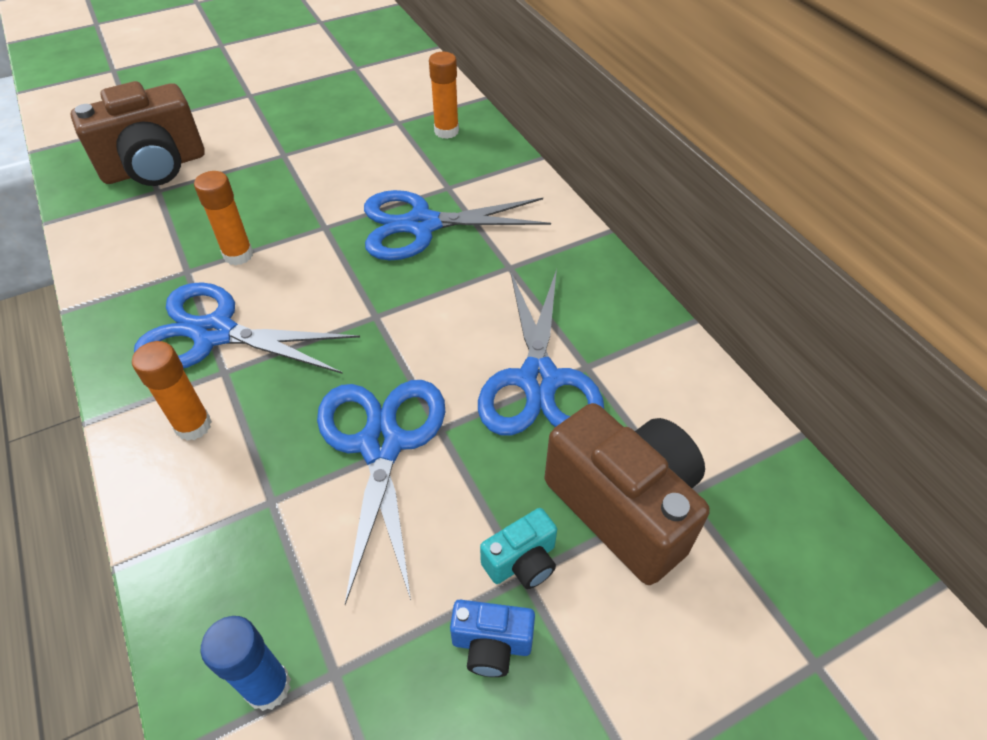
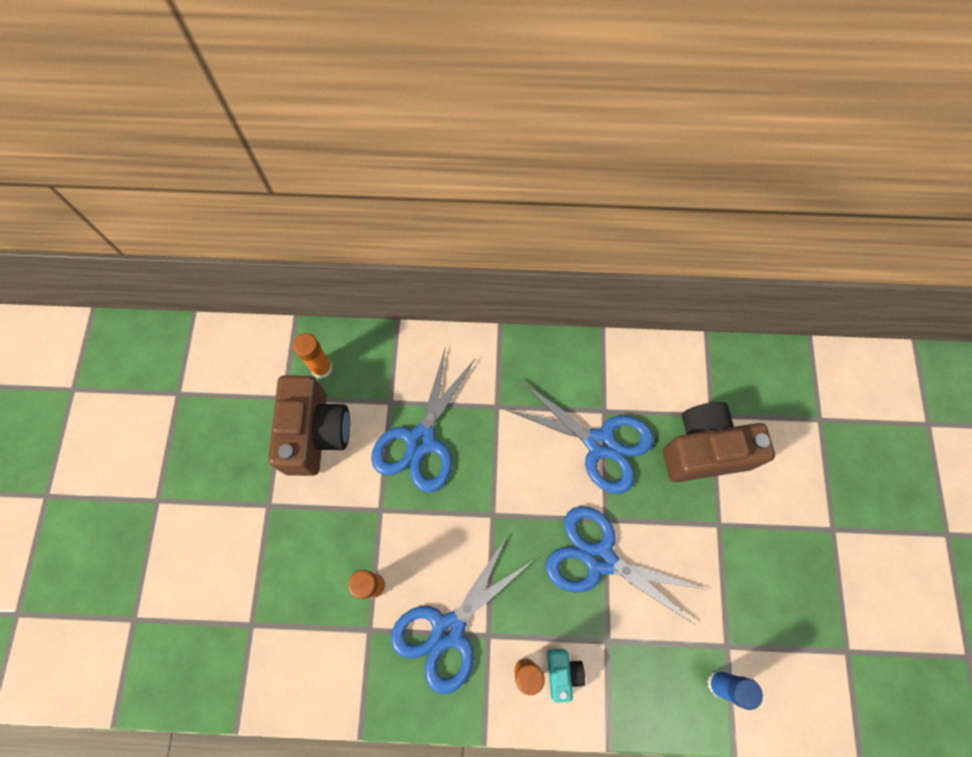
camera: 60 degrees left, 20 degrees up
(155, 167) = (216, 617): brown camera -> brown camera (315, 433)
(491, 644) = (747, 560): blue camera -> none
(522, 561) = (710, 520): turquoise camera -> turquoise camera (562, 673)

